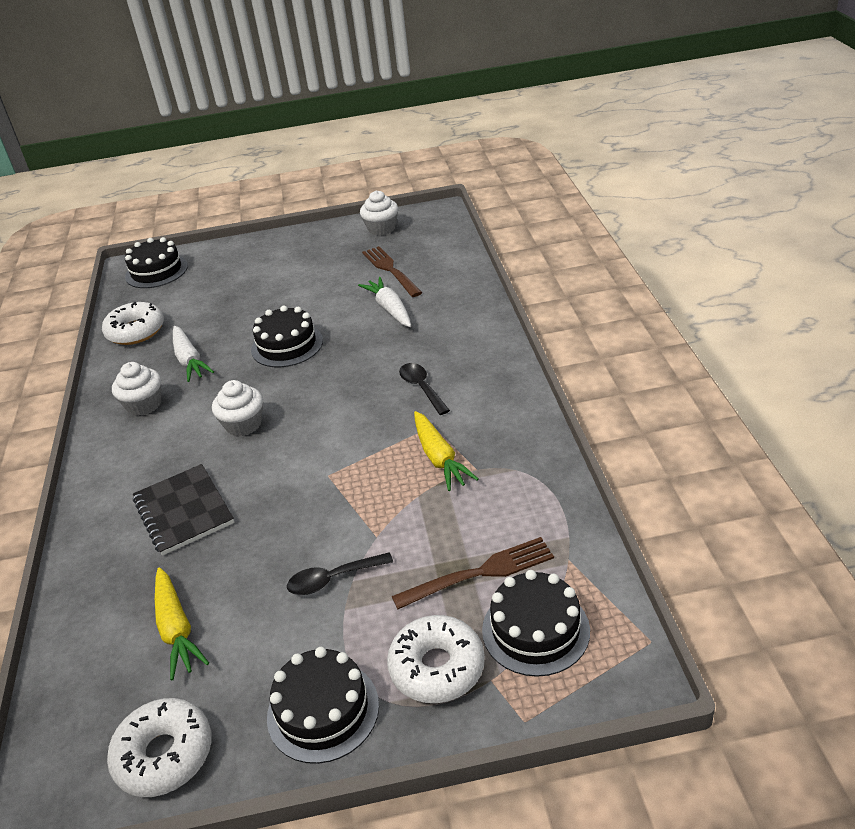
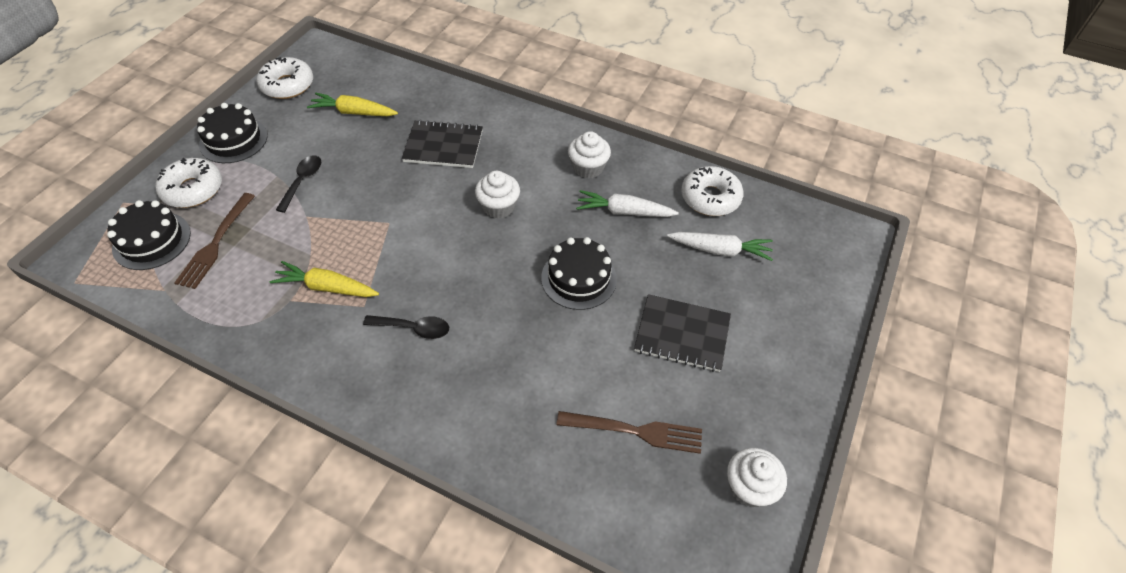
camera: 120 degrees right, 15 degrees up
(156, 271) = (823, 249): black cake -> none
(295, 287) = (682, 334): none -> black notebook
(390, 309) = (557, 382): white carrot -> white carrot (719, 250)

